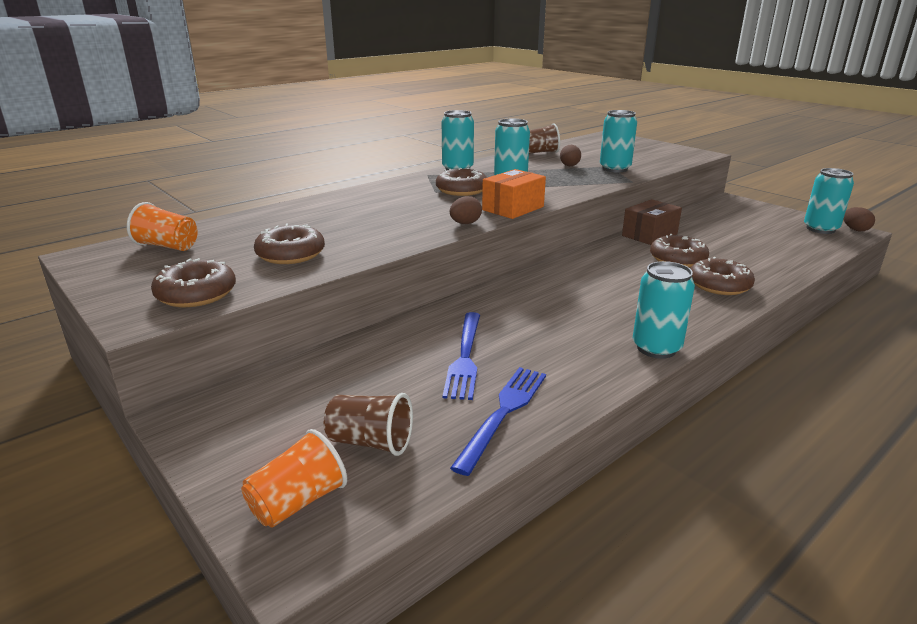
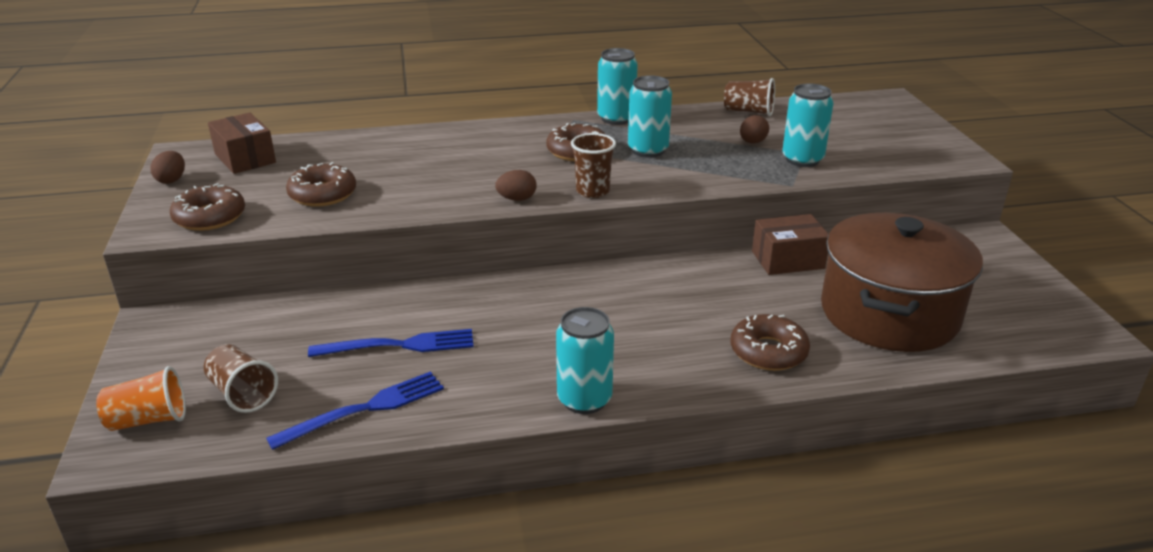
camera: 30 degrees right, 5 degrees up
(167, 246) = (245, 158): orange cup -> brown box
(465, 358) = (401, 345): blue fork -> blue fork turned 135 degrees counterclockwise
(513, 208) = (592, 191): orange box -> brown cup
(677, 259) = (771, 303): brown donut -> none
(748, 247) = (889, 313): none -> brown pot
(820, 229) = (1045, 317): turquoise can -> none
(855, 229) = (1099, 333): brown egg -> brown egg (171, 180)

